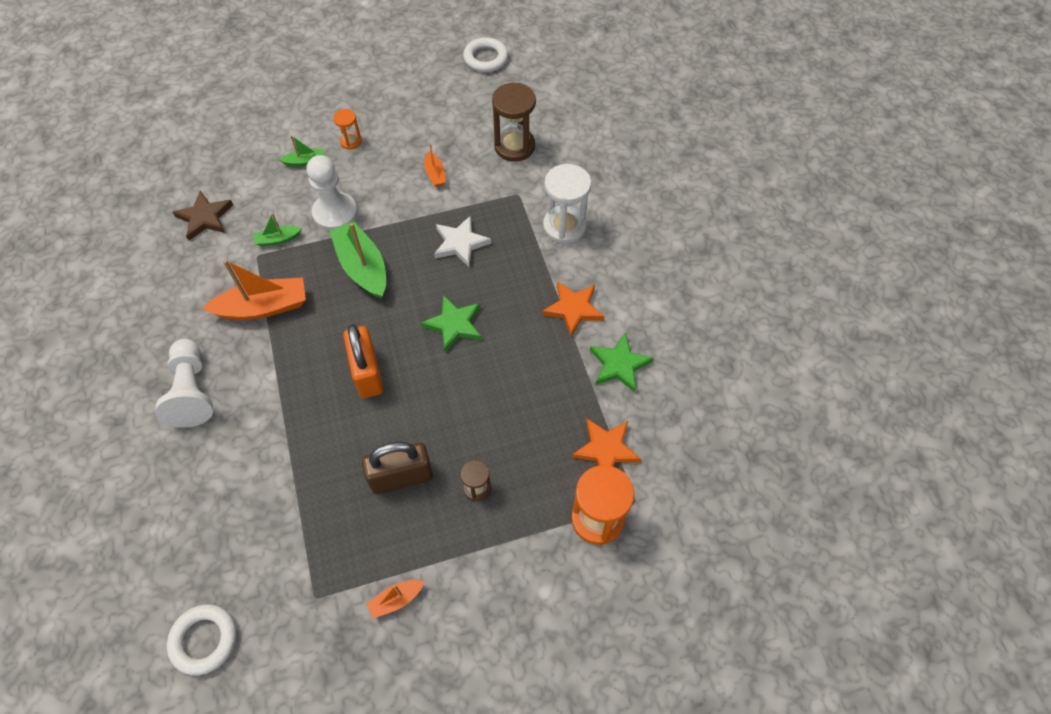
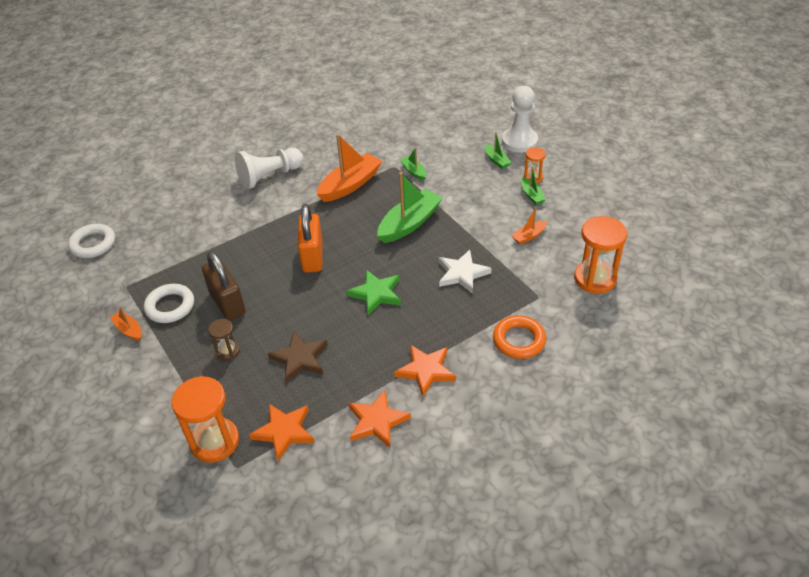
camera: 75 degrees right, 15 degrees down
(205, 217) = (415, 131): brown star -> brown star (300, 358)
(263, 307) = (350, 185): orange boat -> orange boat turned 105 degrees counterclockwise
(335, 213) = (454, 192): white pawn -> white pawn (519, 141)
(367, 373) = (312, 256): orange padlock -> orange padlock turned 60 degrees counterclockwise
(377, 152) = (532, 195): none -> green boat
(485, 58) = (692, 228): white ring -> white ring (170, 306)
(514, 146) = (595, 278): brown hourglass -> orange hourglass
(564, 226) = (519, 340): white hourglass -> orange ring
(619, 365) = (377, 421): green star -> orange star

